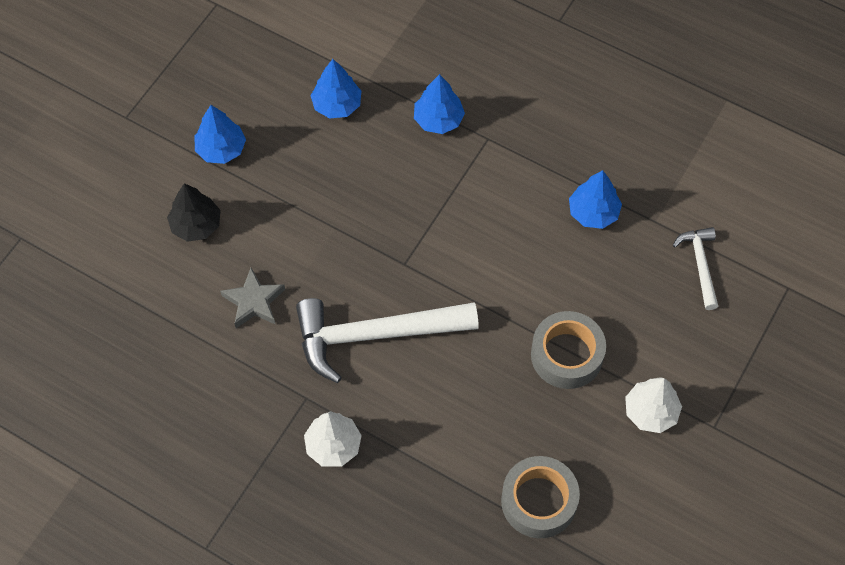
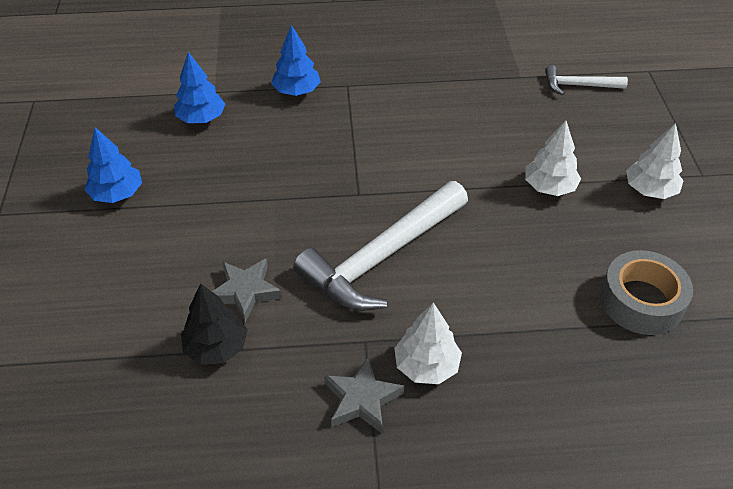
camera: 35 degrees left, 15 degrees down
(196, 225) = (136, 261): black tree -> black tree (216, 347)
(269, 441) = (362, 399): none -> grey star
(567, 355) = (549, 187): grey tape -> white tree
(593, 212) = (472, 92): blue tree -> none
(700, 264) = (578, 86): white hammer -> white hammer turned 45 degrees counterclockwise

